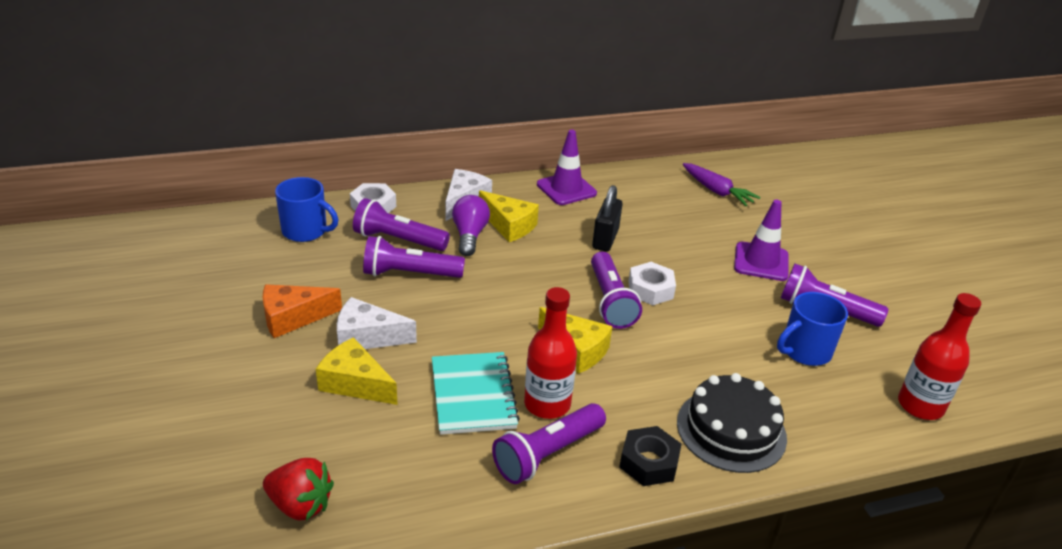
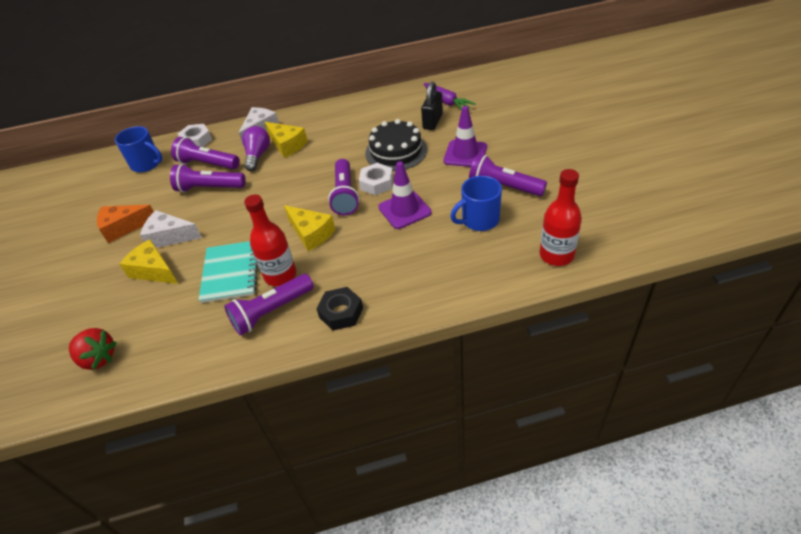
camera: 10 degrees right, 10 degrees up
(566, 189) = (335, 113): purple traffic cone -> purple traffic cone (404, 210)
(605, 239) = (354, 148): black padlock -> black padlock (432, 121)
(731, 430) = (407, 284): black cake -> black cake (396, 151)

